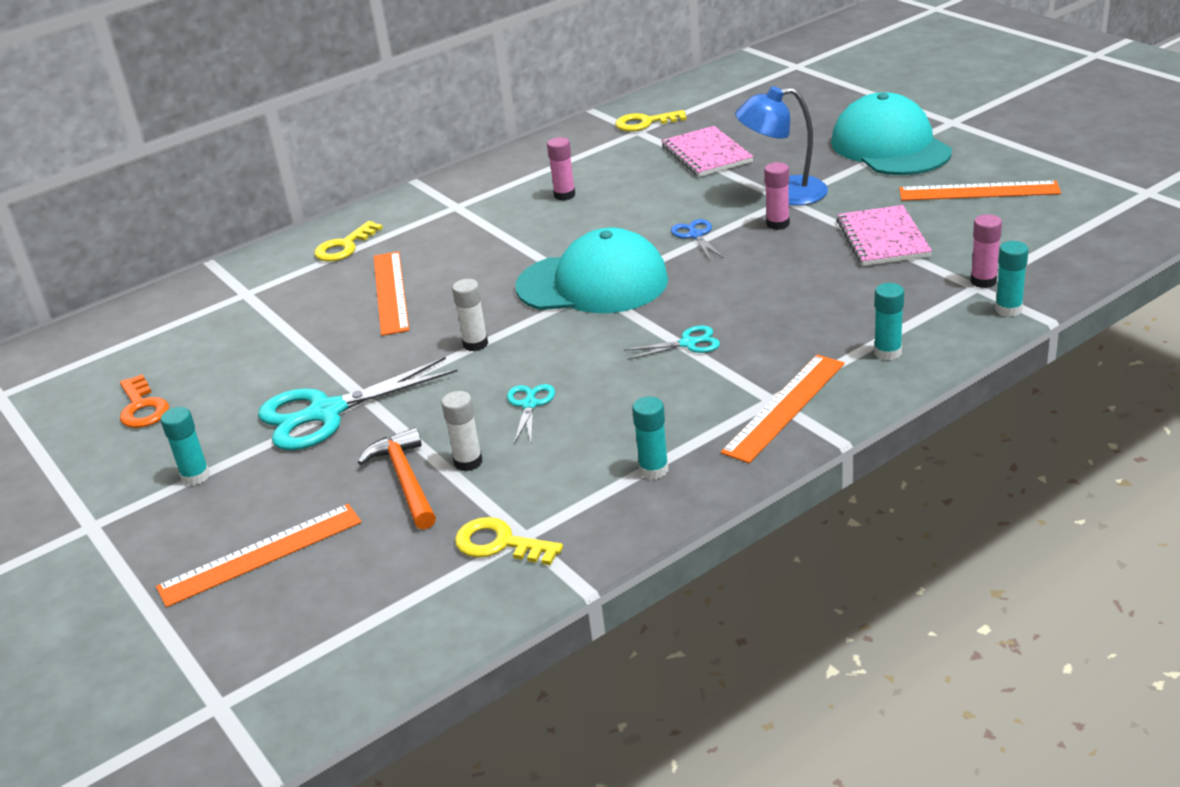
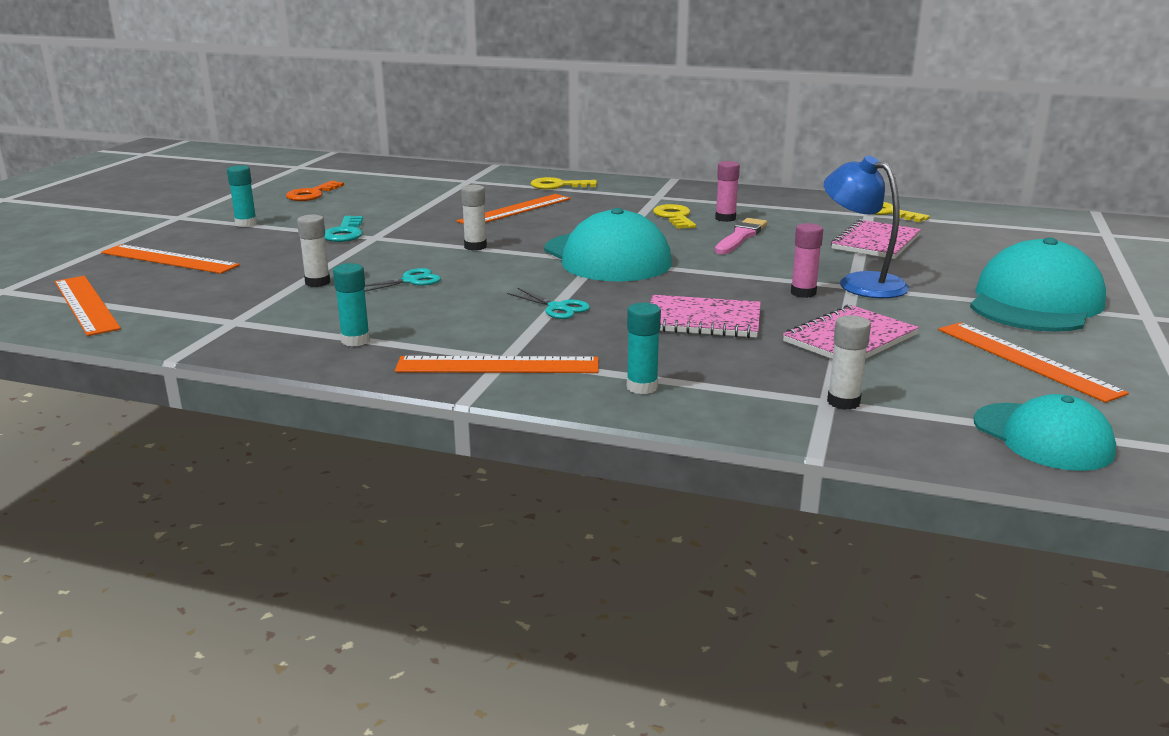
camera: 50 degrees right, 10 degrees down
(325, 413) = (345, 233): turquoise scissors -> turquoise key
(353, 637) = (86, 304): none -> orange ruler
(405, 480) = (281, 272): orange hammer -> none
(499, 544) = (219, 317): yellow key -> yellow key (674, 217)
(620, 204) = (740, 237): none -> pink brush
(695, 235) = (734, 270): blue scissors -> none
(786, 285) = (702, 320): none -> pink notebook
(983, 281) = (843, 402): pink glue stick -> white glue stick
(1008, 309) = (805, 427): turquoise glue stick -> none
(1088, 234) = (1042, 437): none -> turquoise cap

